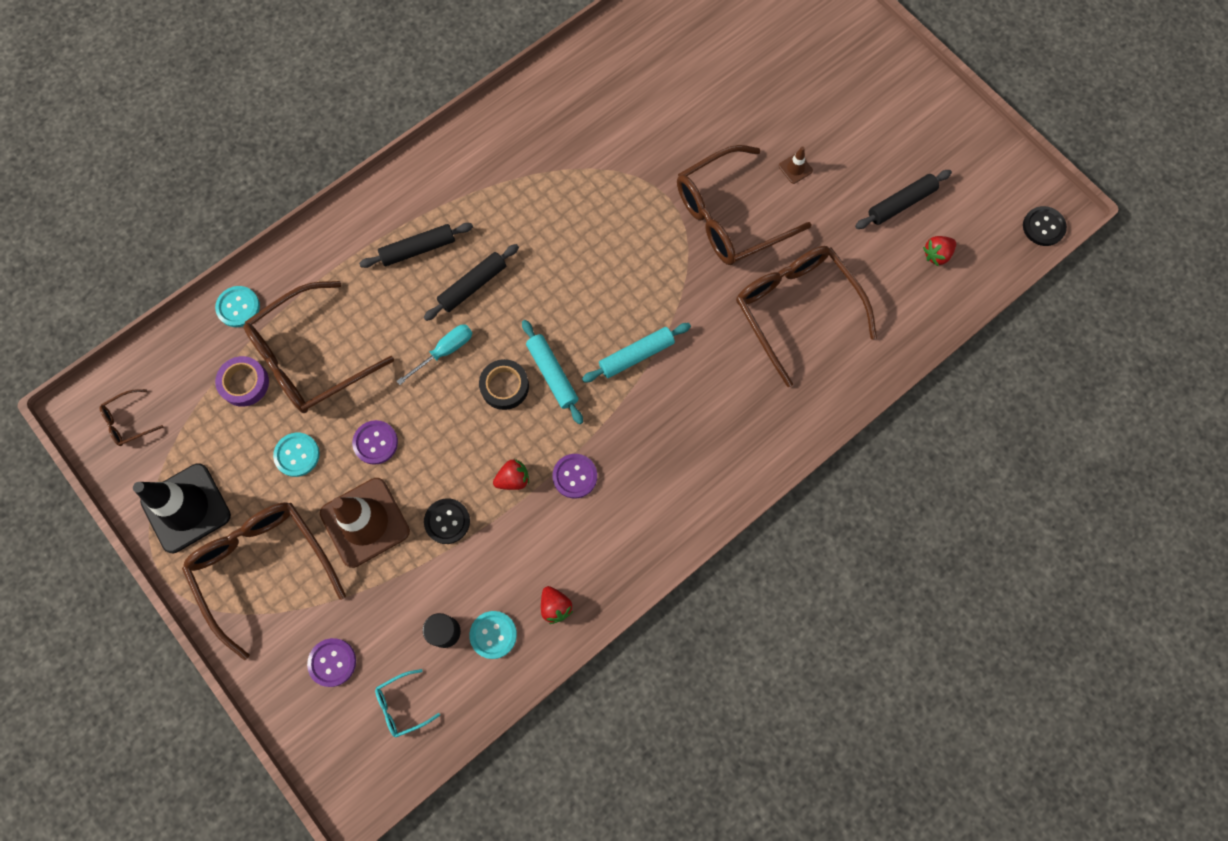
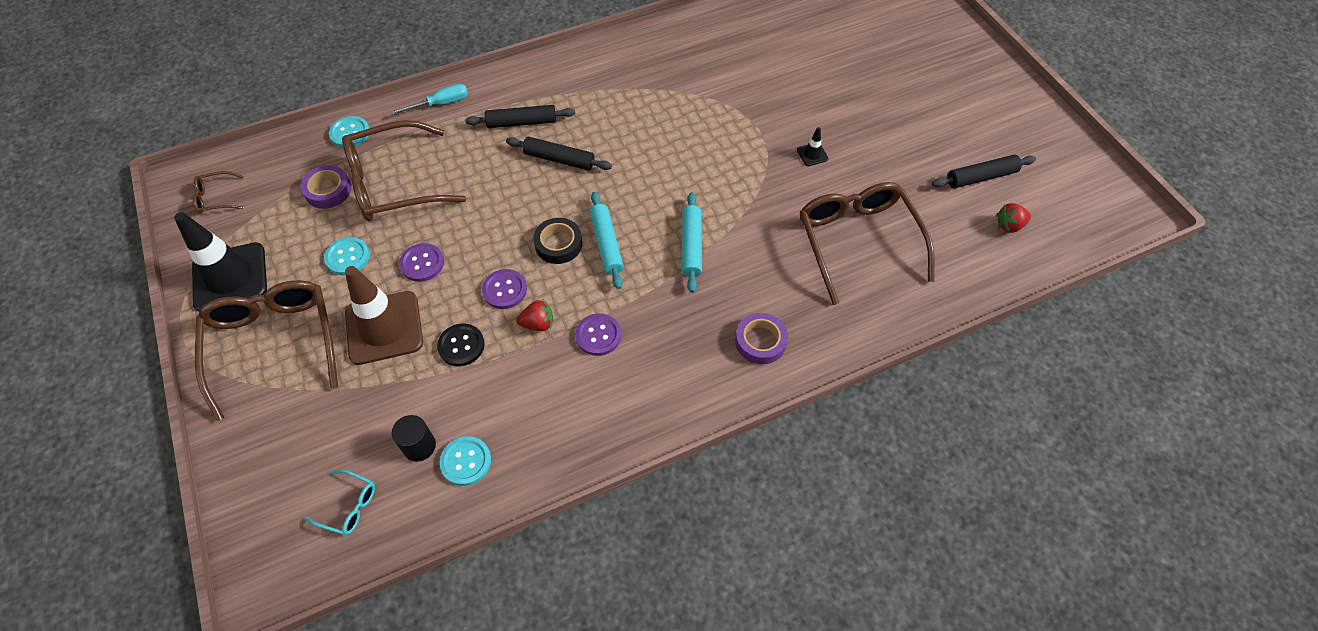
camera: 15 degrees right, 15 degrees down
(332, 662) = (299, 446): purple button -> purple button (504, 290)
(402, 705) = (348, 506): turquoise glasses -> turquoise glasses turned 150 degrees counterclockwise
(444, 351) = (514, 204): turquoise screwdriver -> turquoise screwdriver (440, 104)
(473, 286) = (559, 159): black rolling pin -> black rolling pin turned 45 degrees clockwise
(555, 606) = (538, 450): red strawberry -> none
(636, 355) = (691, 246): turquoise rolling pin -> turquoise rolling pin turned 75 degrees counterclockwise
(728, 443) = (760, 341): none -> purple tape
(729, 216) = (812, 154): brown glasses -> black traffic cone
(795, 168) = (884, 130): brown traffic cone -> none
(1043, 227) = (1124, 225): black button -> none

